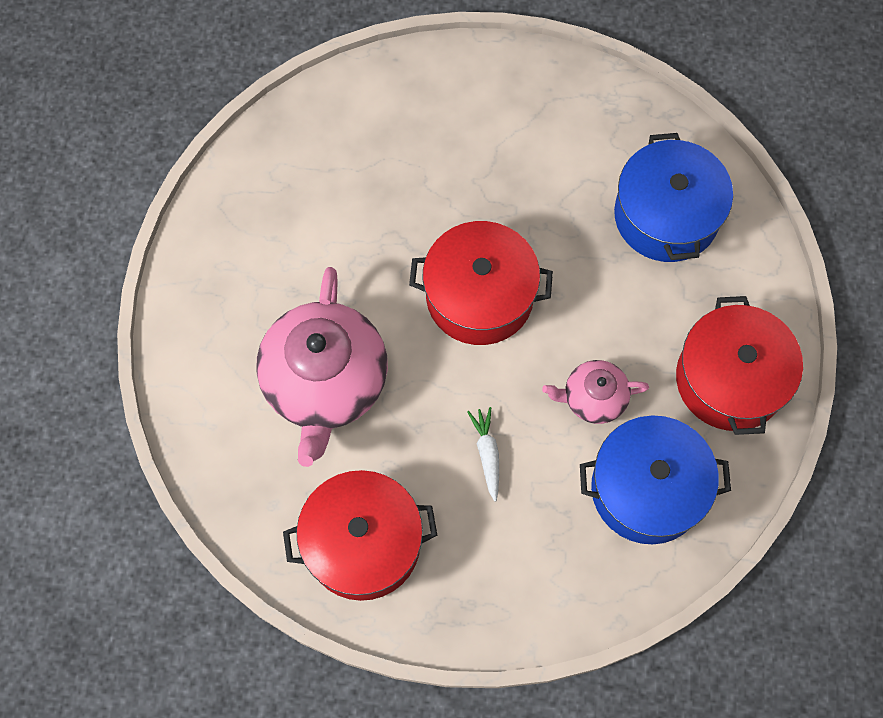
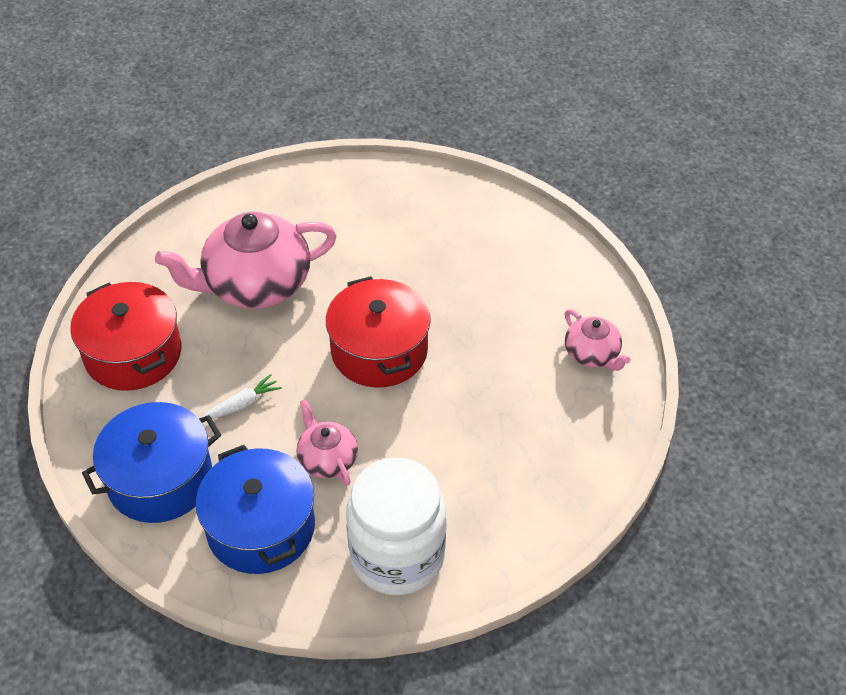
camera: 65 degrees right, 20 degrees down
(577, 109) = (592, 354): none -> pink teapot
(666, 215) = (531, 452): blue pot -> blue pot (160, 479)
(730, 379) = (397, 556): red pot -> white jar

